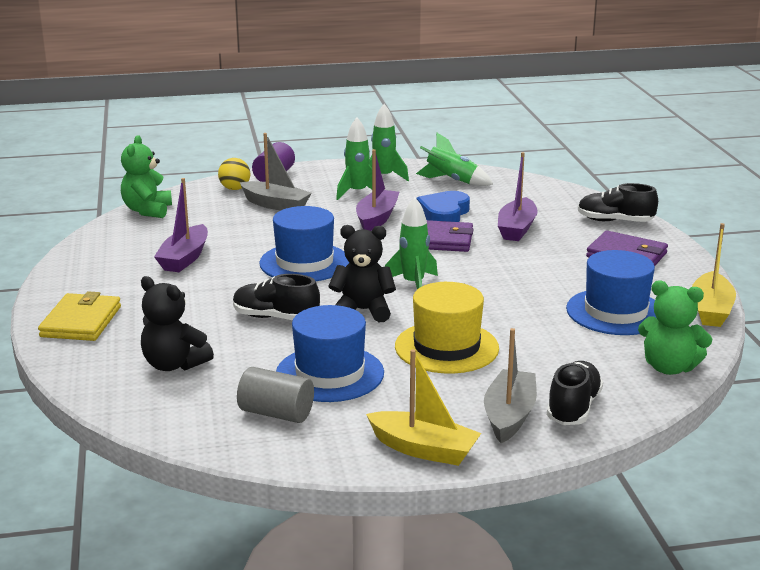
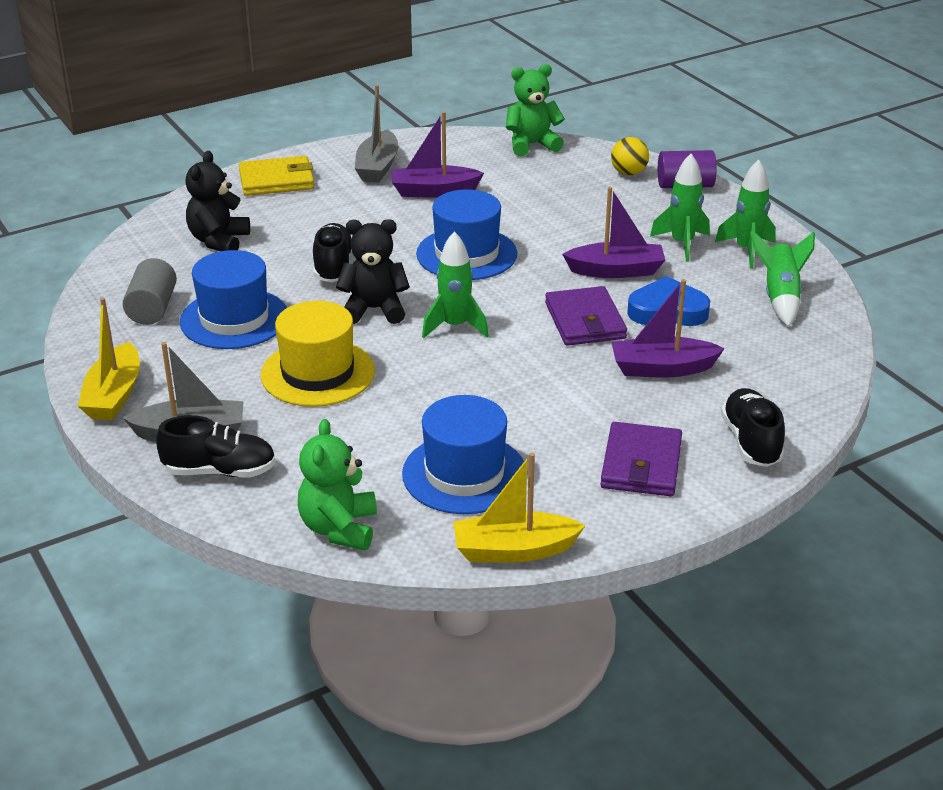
camera: 70 degrees right, 10 degrees up
(275, 205) = (604, 205): grey boat -> grey boat (377, 167)
(363, 311) = (374, 309): black teddy bear -> black teddy bear turned 75 degrees counterclockwise

